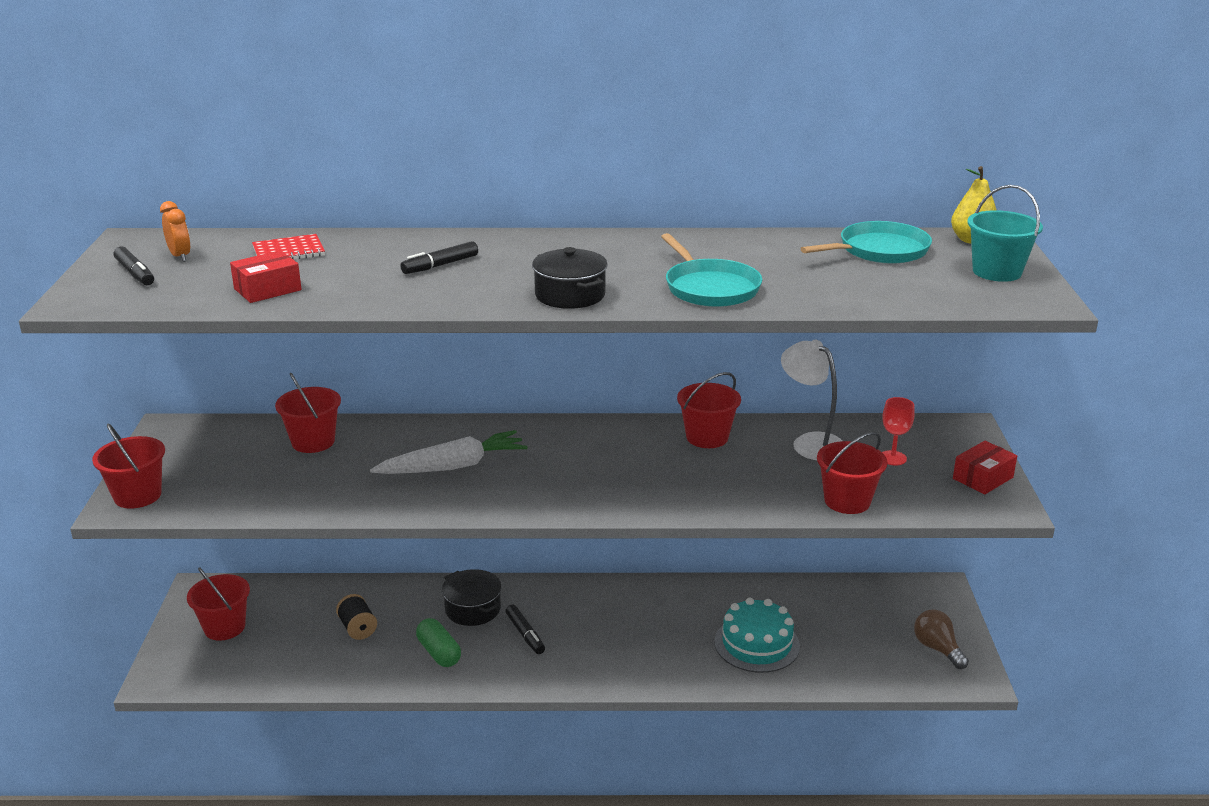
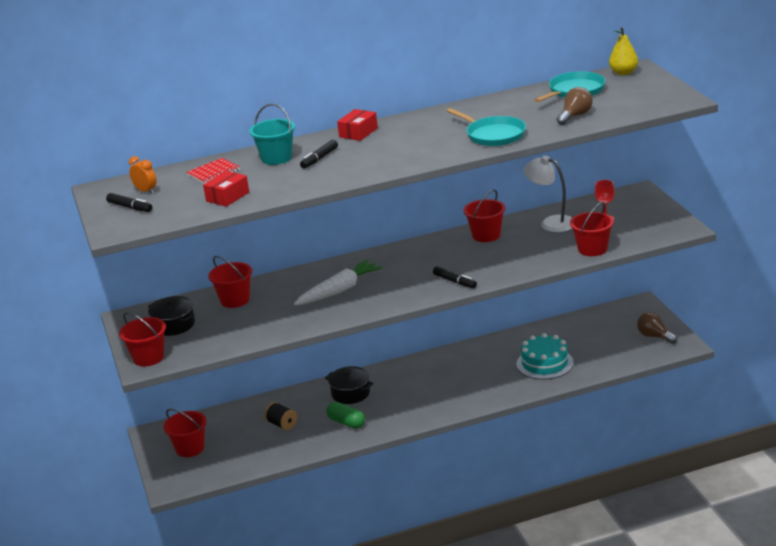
camera: 15 degrees left, 0 degrees up
(525, 634) = (395, 398): black marker -> black marker (455, 281)
(570, 295) = (415, 157): black pot -> black pot (174, 325)
(854, 287) = (575, 116): none -> brown light bulb
(982, 478) = (663, 217): red box -> red box (358, 132)
(997, 272) = (649, 89): turquoise bucket -> turquoise bucket (276, 158)

